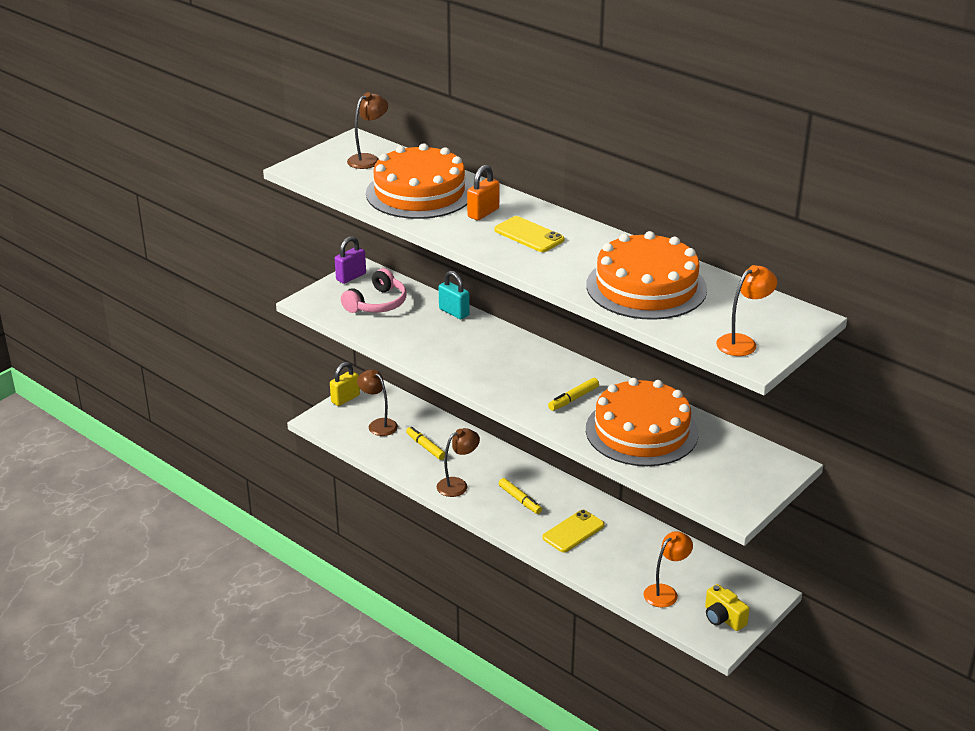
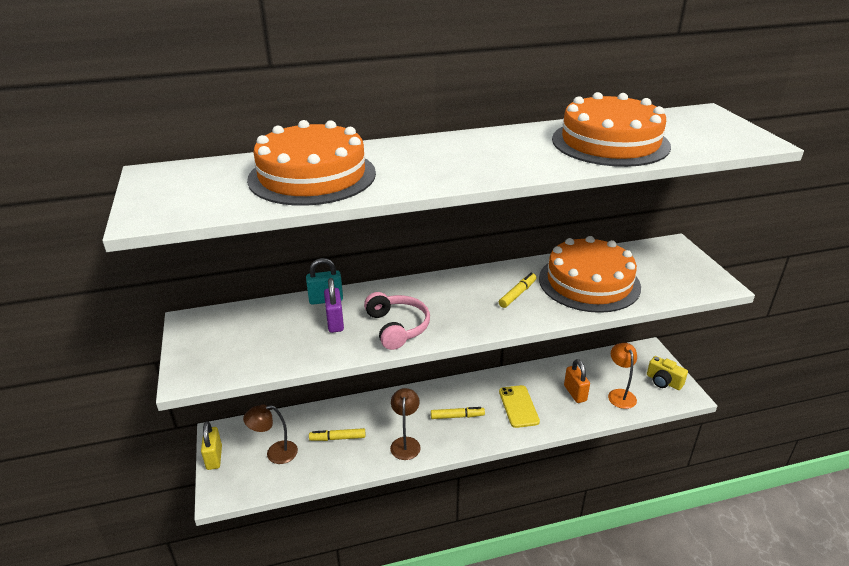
camera: 55 degrees left, 0 degrees up
(351, 277) = (188, 332): purple padlock -> purple padlock (335, 322)
(368, 159) = (201, 178): brown lamp -> none
(377, 303) = (254, 335): pink headphones -> pink headphones (397, 327)
(483, 213) = (397, 162): orange padlock -> orange padlock (575, 393)
(529, 235) = (465, 156): yellow phone -> none
(573, 399) = (517, 294): yellow marker -> yellow marker turned 135 degrees counterclockwise
(723, 618) = (663, 381): yellow camera -> yellow camera turned 45 degrees clockwise
(742, 342) = (730, 138): orange lamp -> none

